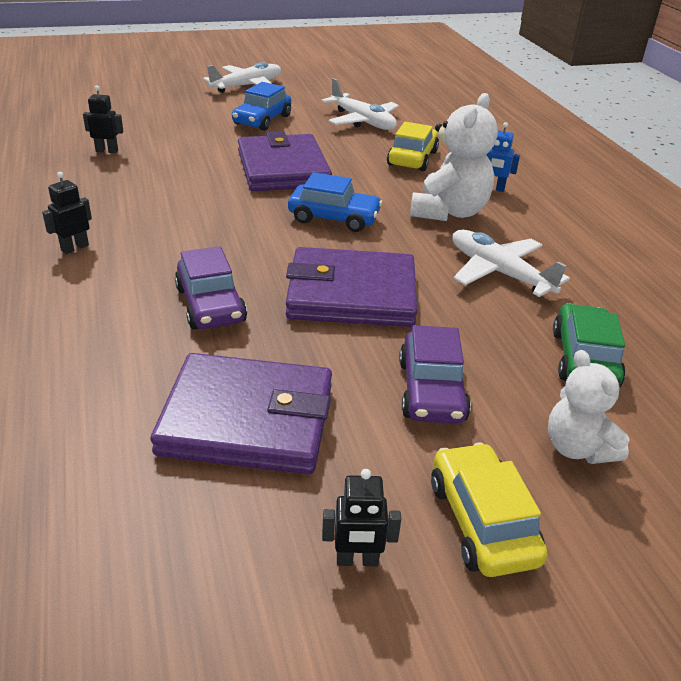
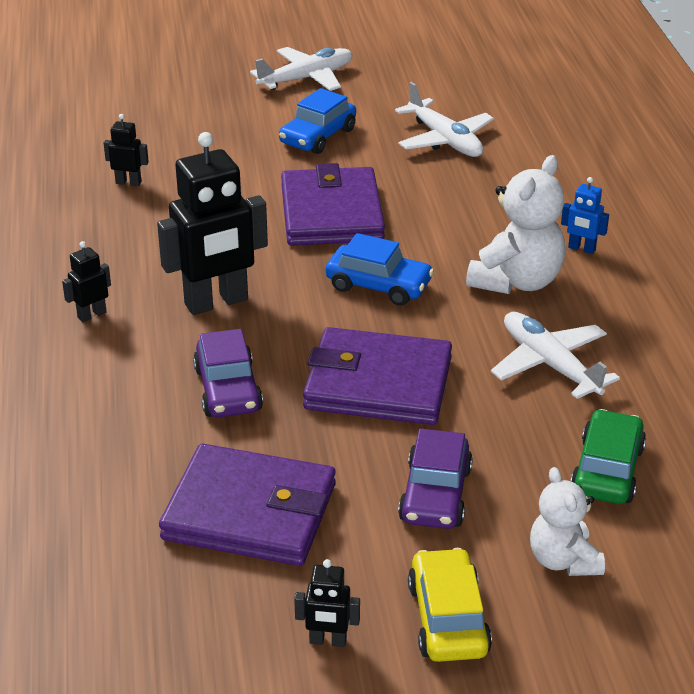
camera: 10 degrees right, 0 degrees up
(192, 234) = (216, 302): none -> black robot
(412, 158) = (493, 201): yellow car -> none

